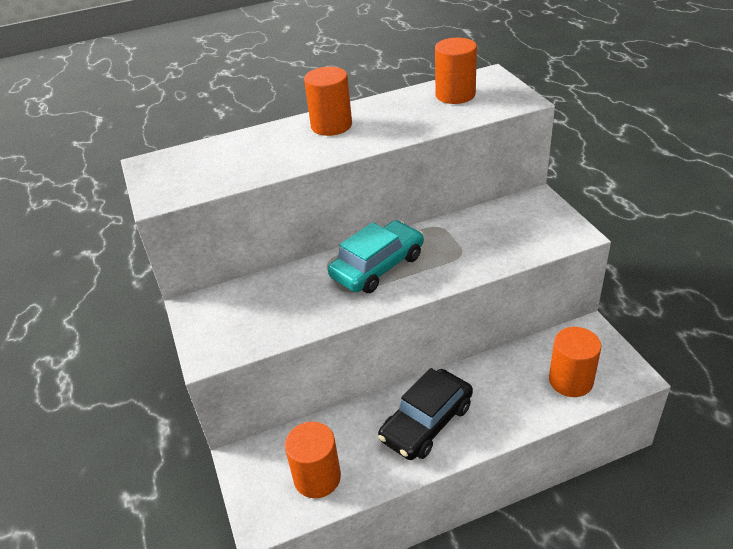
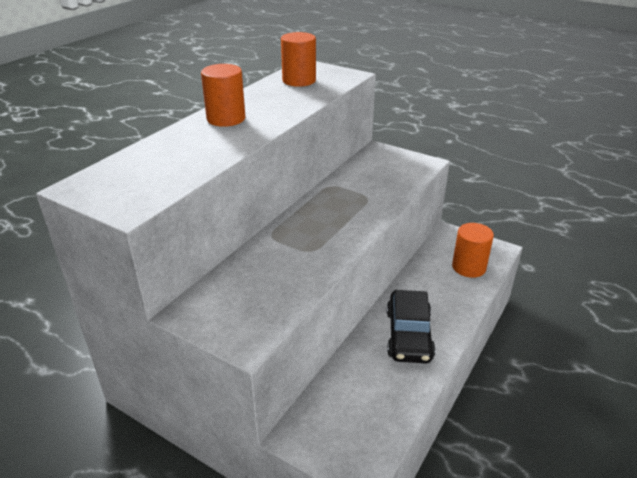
camera: 40 degrees left, 5 degrees down
(317, 477) = (371, 414): orange cylinder -> none
(378, 266) = (316, 225): turquoise car -> none

